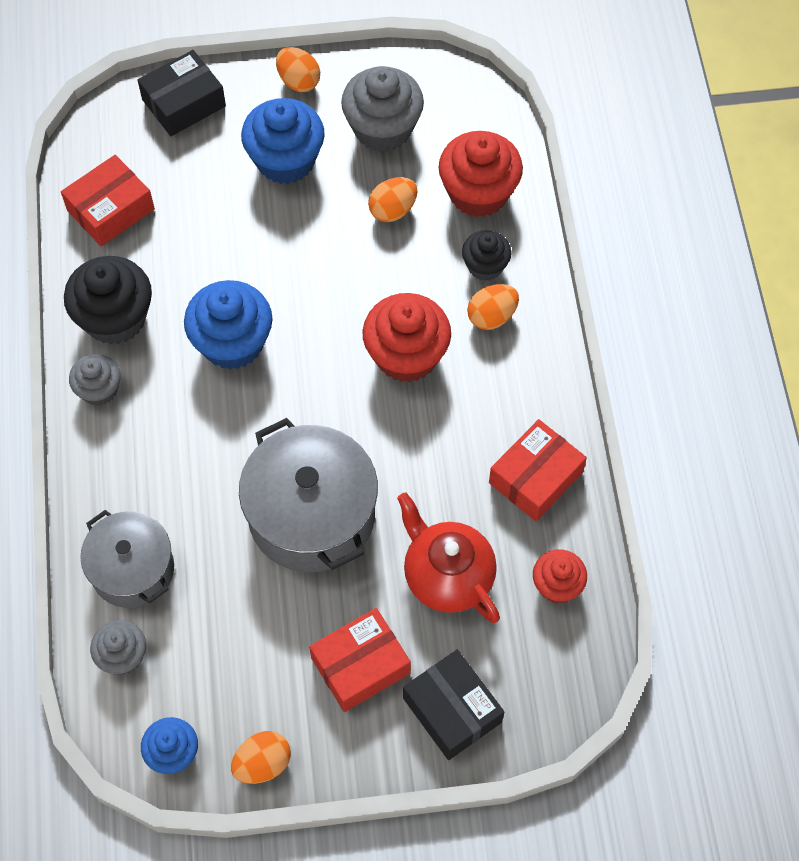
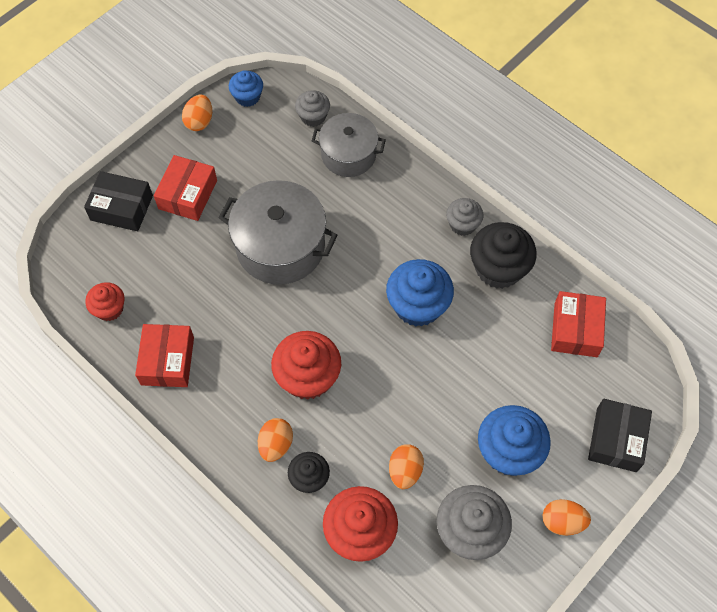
camera: 140 degrees right, 0 degrees up
(447, 576) = (177, 269): red teapot -> none

